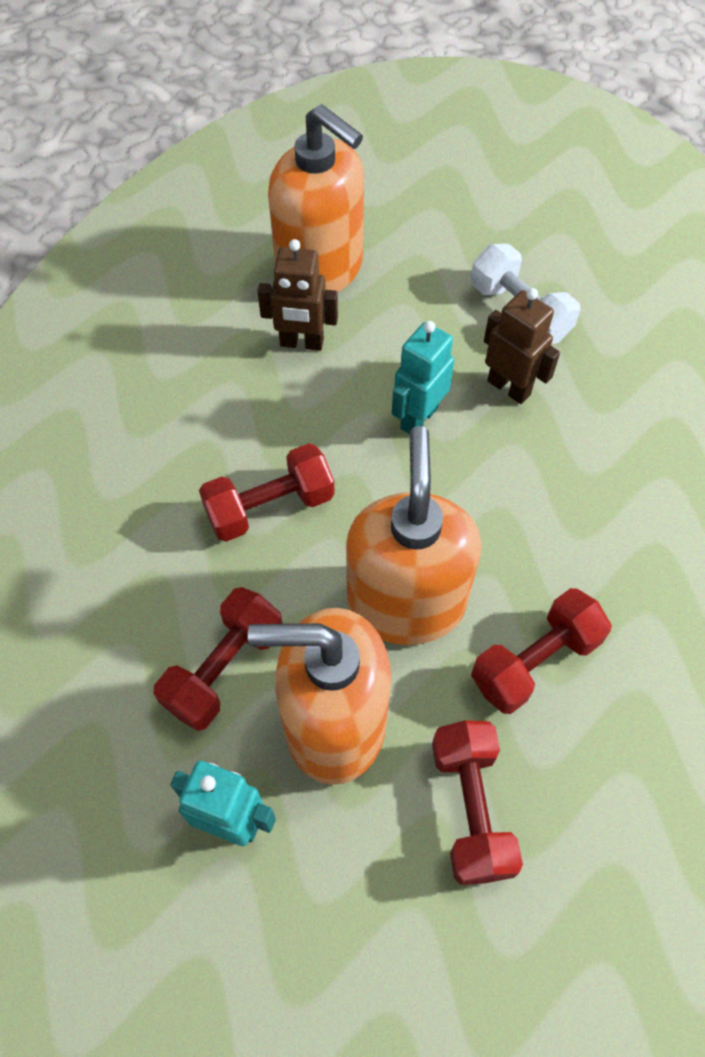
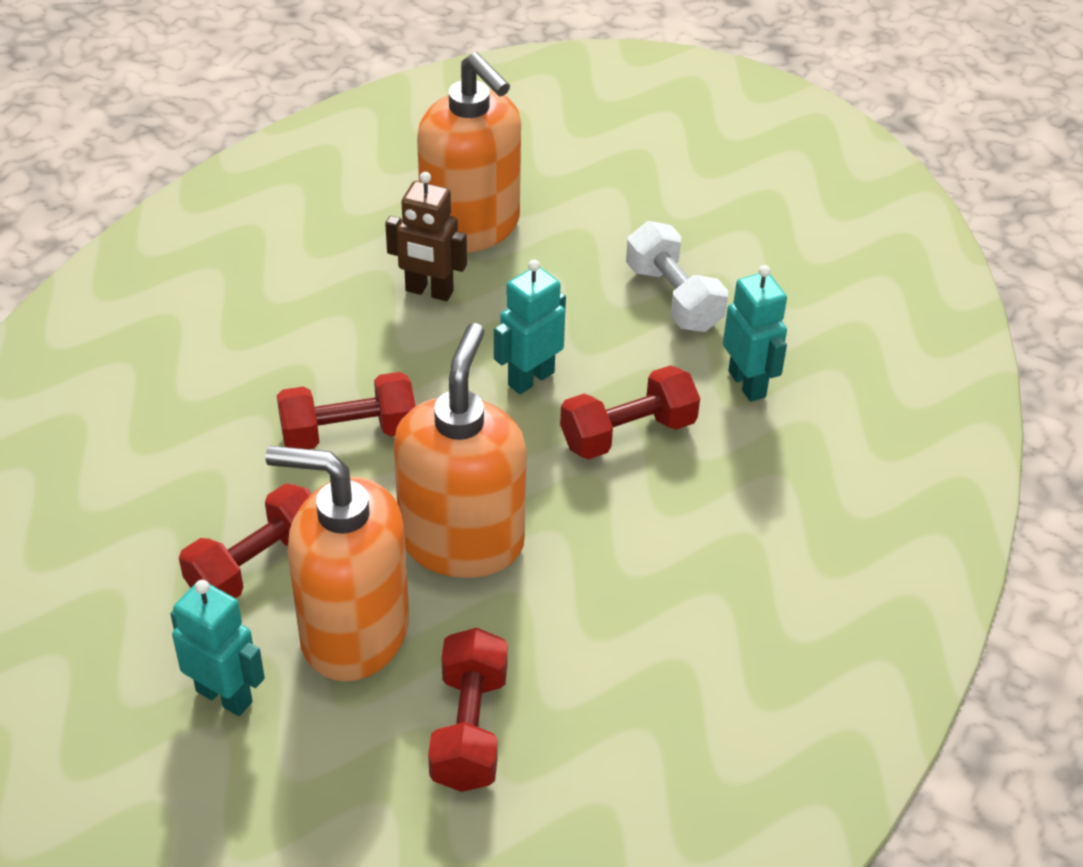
camera: 10 degrees right, 15 degrees down
(509, 387) = (637, 366): brown robot -> none
(535, 661) = (580, 615): red dumbbell -> red dumbbell (628, 433)
(610, 388) = (747, 384): none -> turquoise robot

